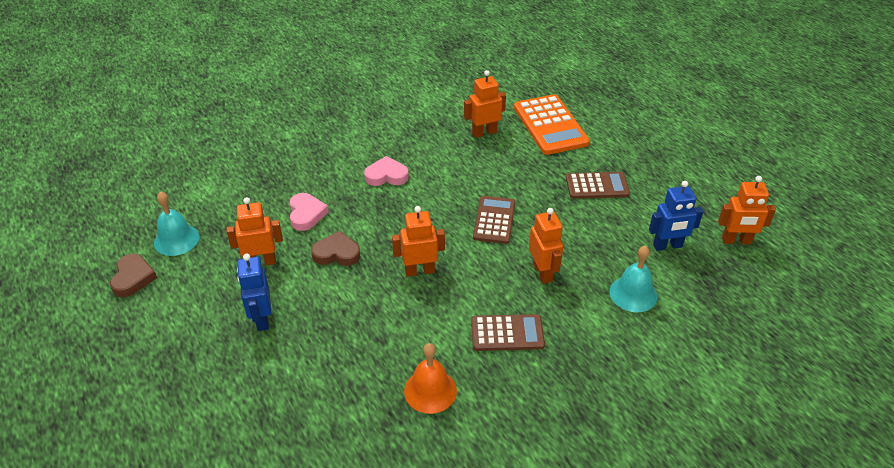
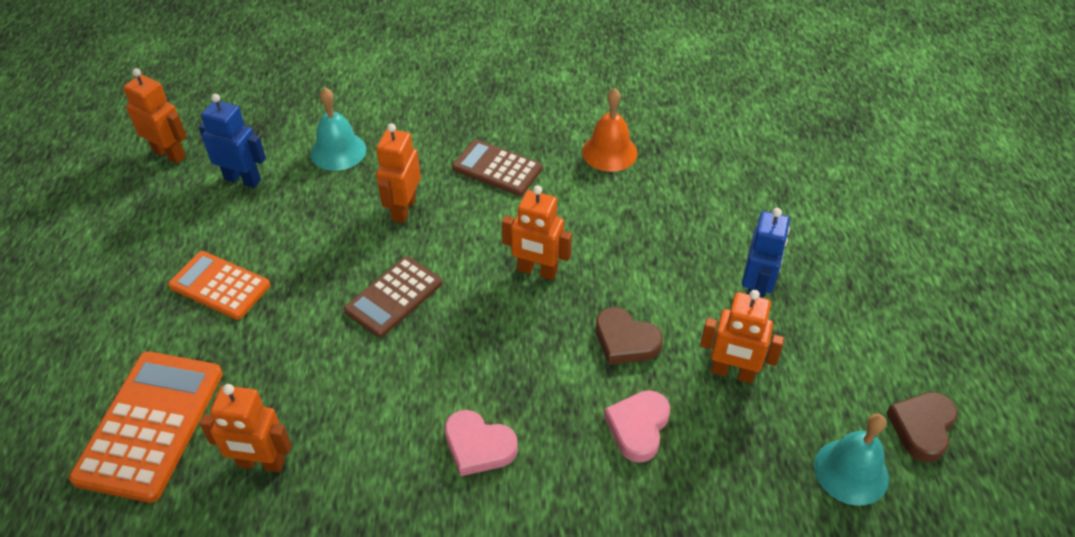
camera: 150 degrees left, 5 degrees up
(597, 186) = (219, 286): brown calculator -> orange calculator

